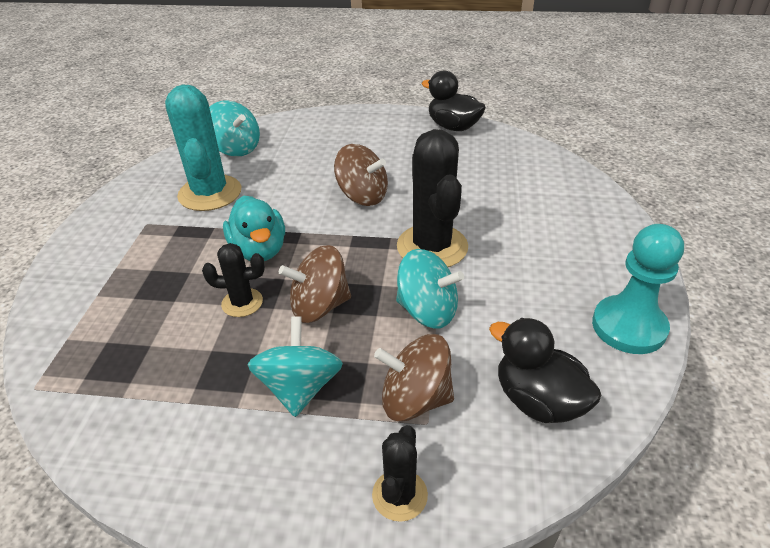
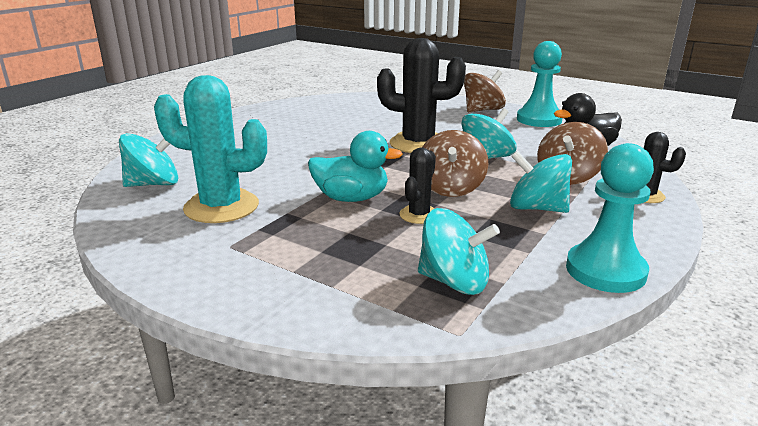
camera: 65 degrees left, 15 degrees down
(116, 362) = (454, 282): none -> turquoise spinning top
(164, 475) = (605, 271): none -> turquoise pawn
(362, 196) = (324, 151): brown spinning top -> brown spinning top (482, 110)
(453, 127) = (273, 109): black duck -> none

